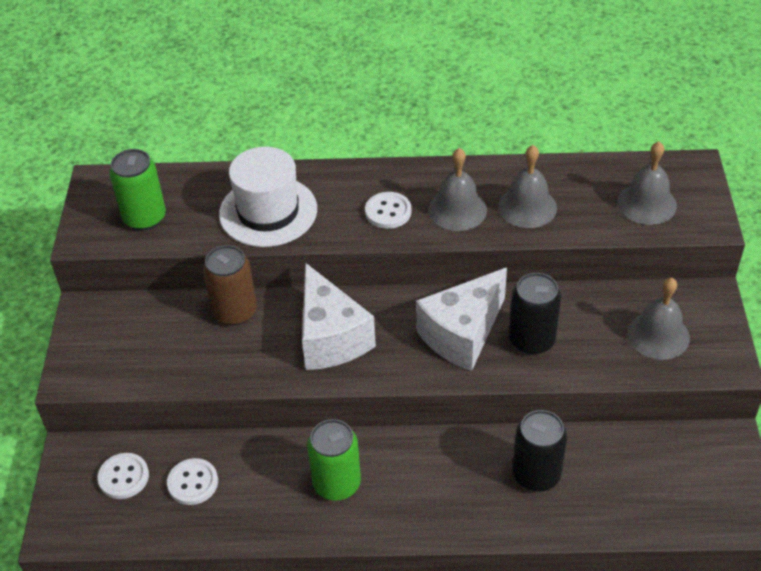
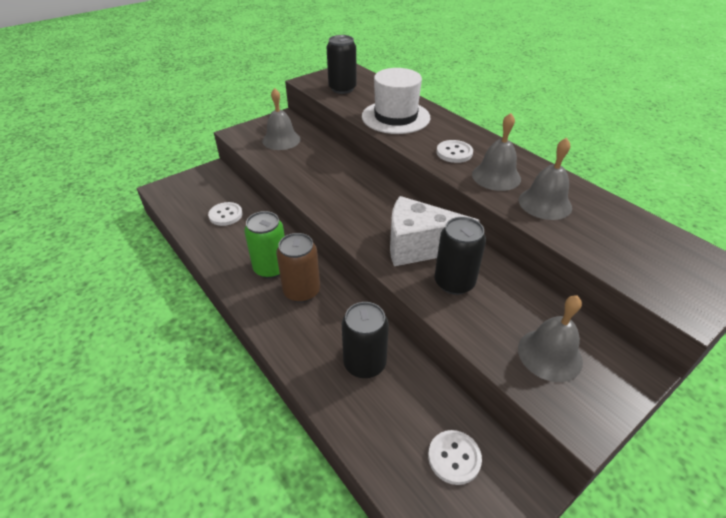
camera: 50 degrees right, 5 degrees down
(123, 477) = (210, 192): white button -> white button (454, 458)
(144, 217) = (342, 89): green can -> black can
(235, 311) = (333, 157): brown can -> brown can (301, 291)
(330, 337) = (352, 196): white cheese -> none
(647, 203) = (645, 260): grey bell -> grey bell (281, 140)

